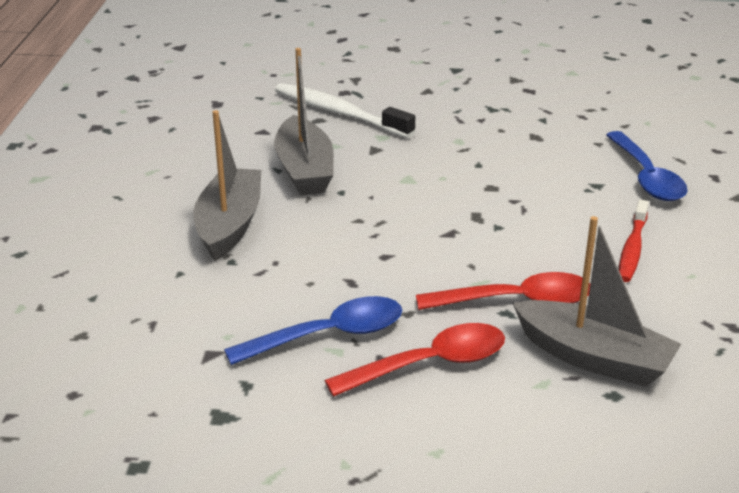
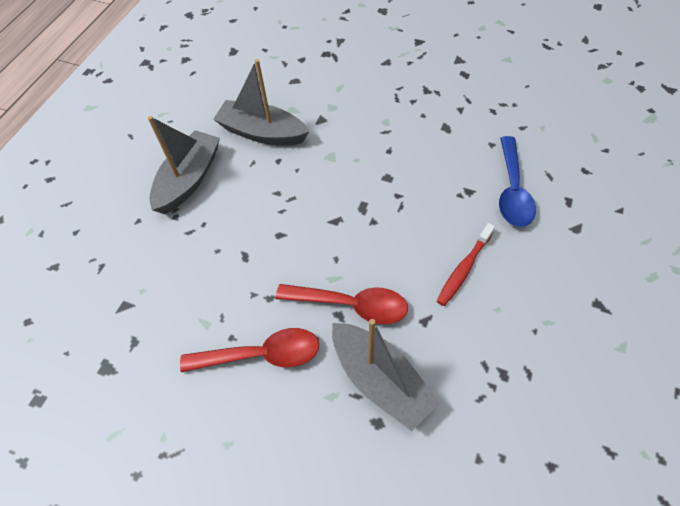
camera: 20 degrees right, 25 degrees up
(304, 170) = (262, 133): grey boat -> grey boat turned 105 degrees clockwise
(328, 335) = (206, 307): blue spoon -> none
(339, 113) = (312, 75): white toothbrush -> none

